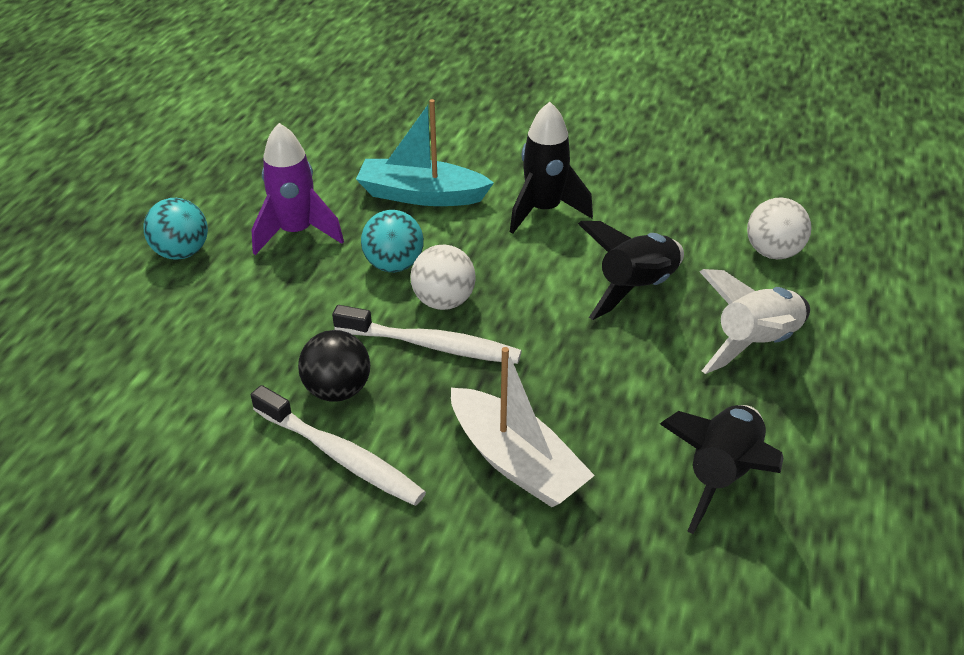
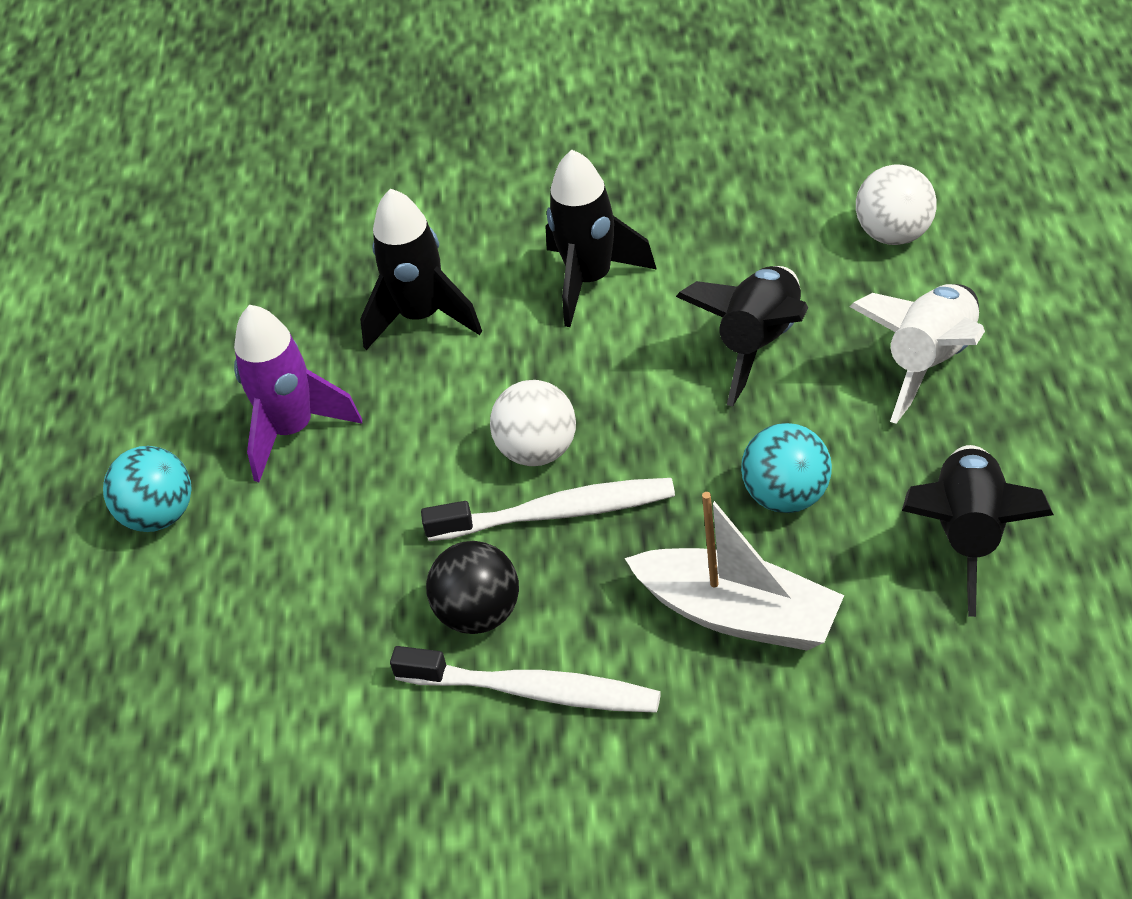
camera: 15 degrees left, 5 degrees up
(394, 265) = (447, 427): turquoise ball -> turquoise ball (787, 496)
(421, 195) = (422, 317): turquoise boat -> black rocket

